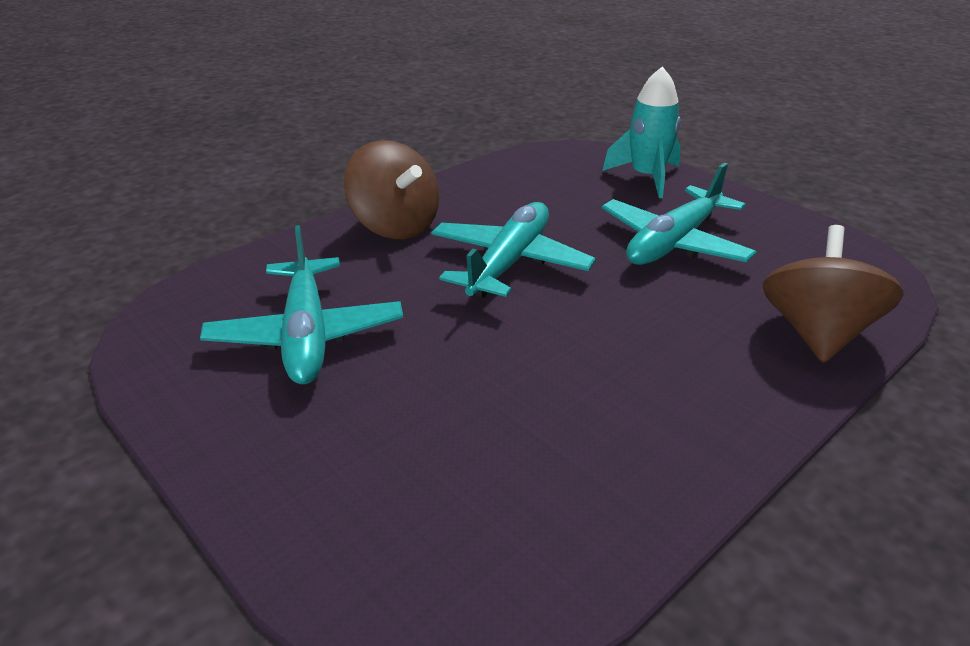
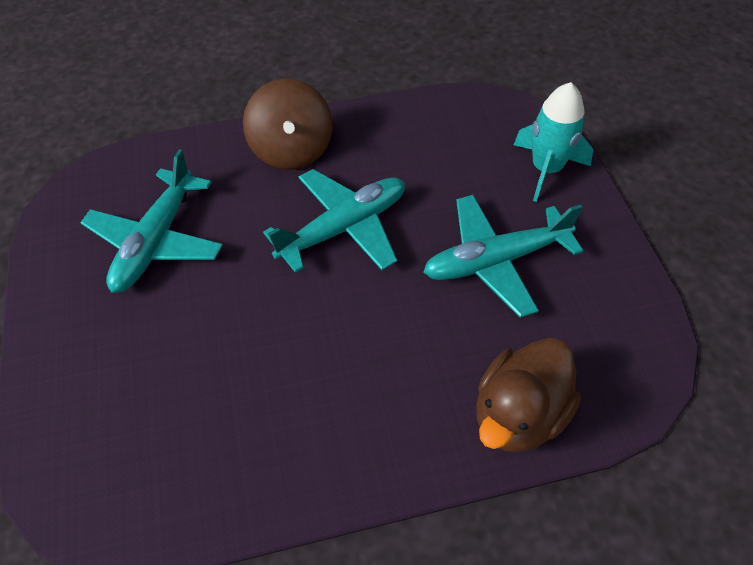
camera: 30 degrees right, 20 degrees up
(816, 333) = (518, 414): brown spinning top -> brown duck

